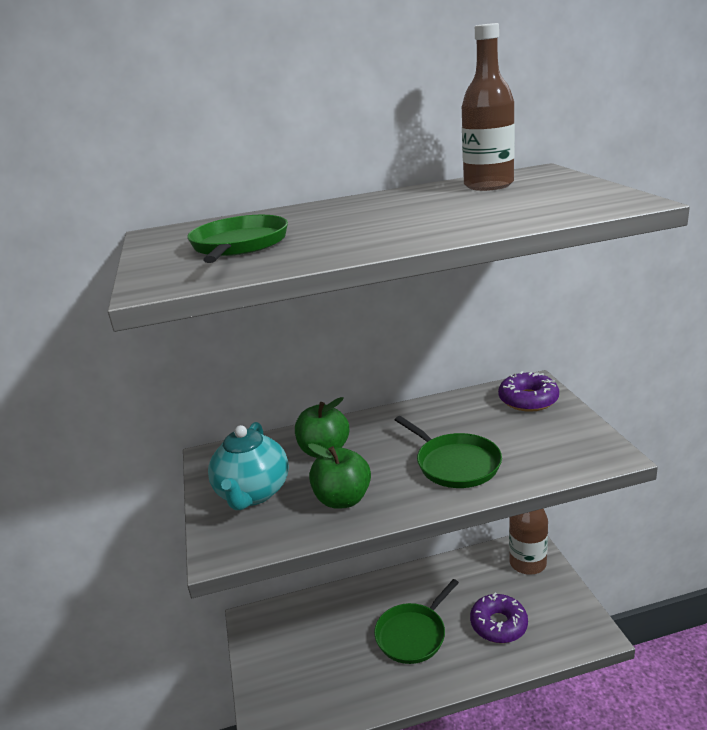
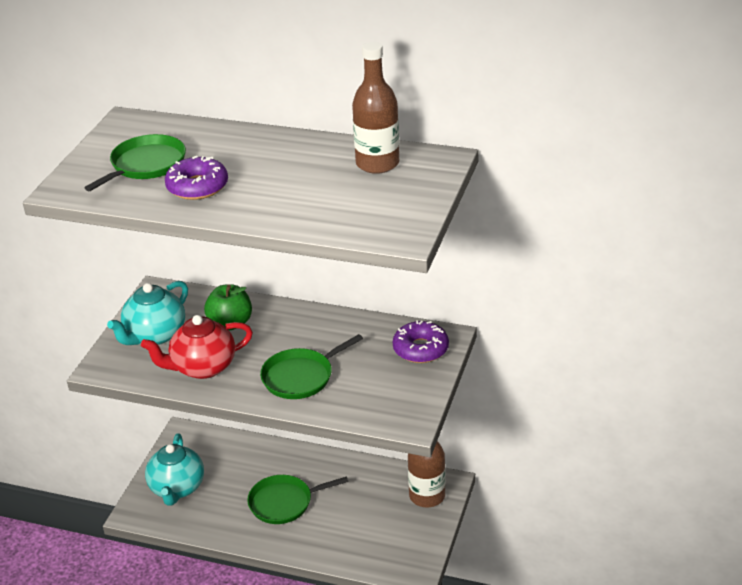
camera: 30 degrees right, 10 degrees up
(293, 678) = (177, 488): none -> turquoise teapot
(343, 499) = (202, 367): green apple -> red teapot
(455, 464) = (301, 377): green pan -> green pan turned 60 degrees clockwise
(498, 624) = (352, 528): purple donut -> purple donut (197, 187)

